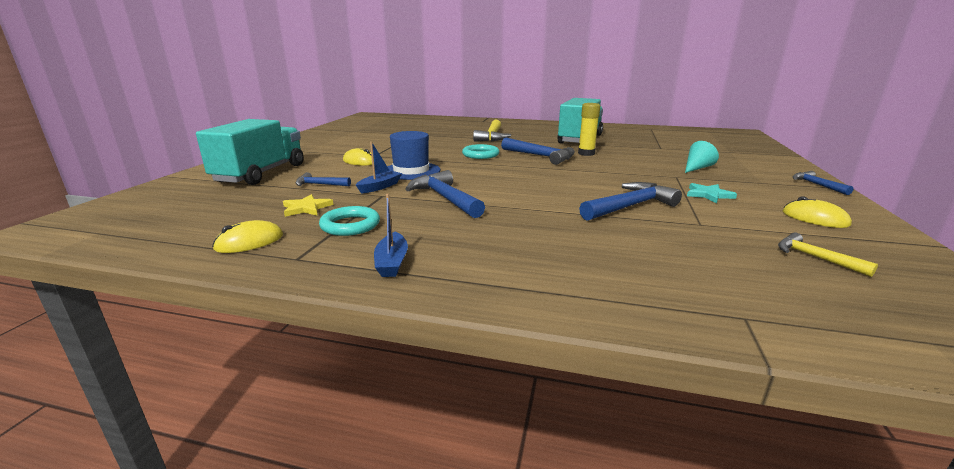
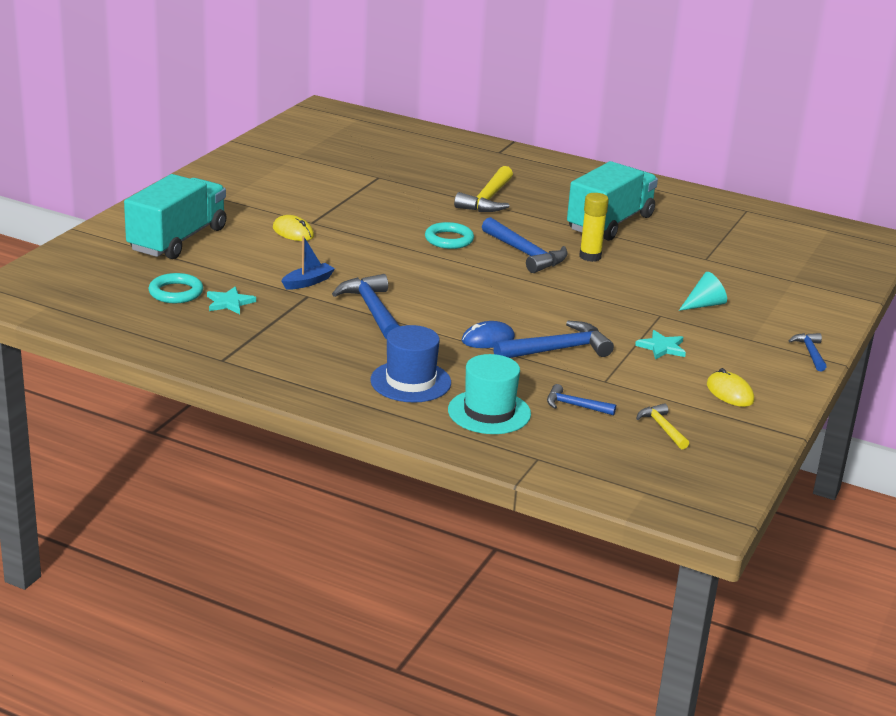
camera: 10 degrees right, 5 degrees up
(249, 242) = (181, 337): yellow mouse -> none
(306, 208) = (229, 303): yellow star -> turquoise star
(319, 184) = (243, 269): blue hammer -> blue hammer (575, 406)
(350, 225) = (270, 331): turquoise ring -> turquoise ring (176, 292)
(392, 262) = (299, 376): blue boat -> none
(411, 171) = (350, 260): blue hat -> blue hat (410, 381)
(563, 206) = (488, 339): none -> blue mouse
(628, 269) = (489, 412): none -> turquoise hat

